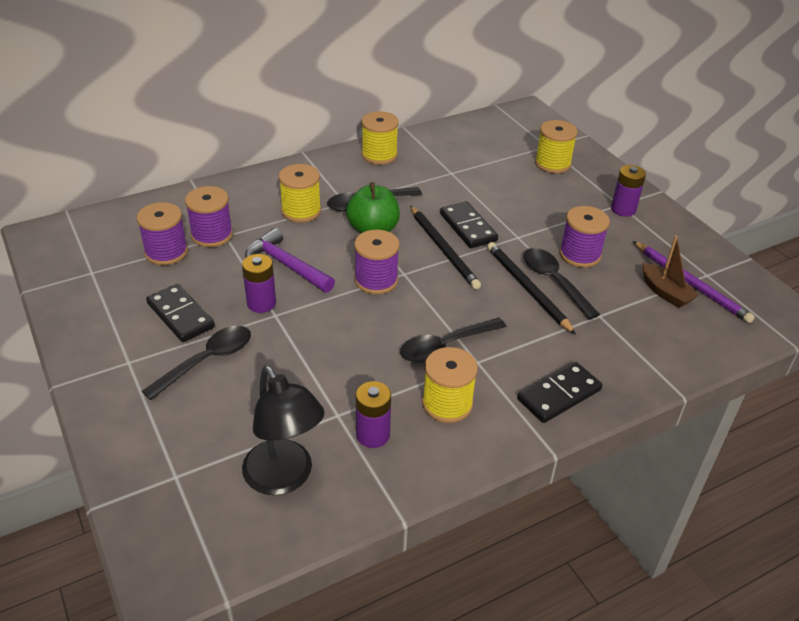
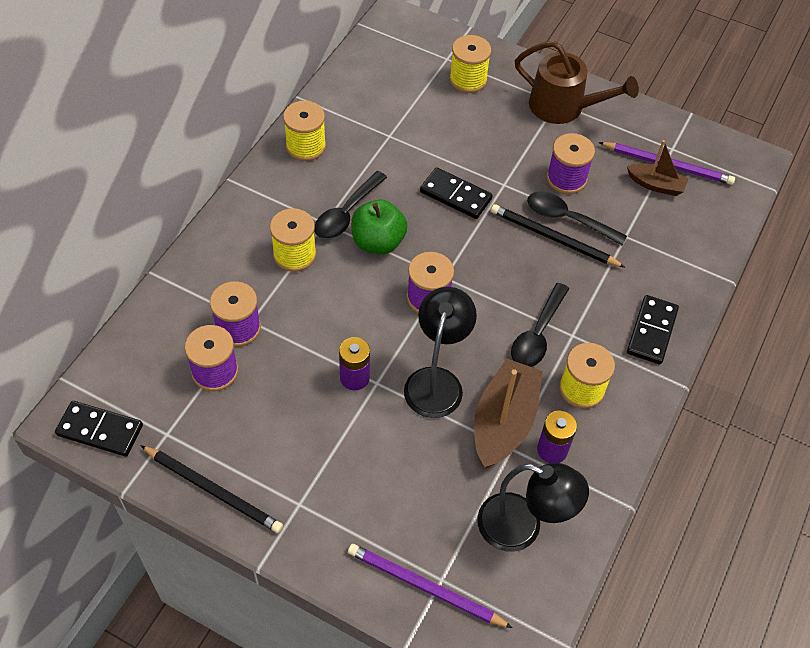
camera: 35 degrees left, 15 degrees up
(156, 474) = (425, 587): none -> purple pencil
(180, 315) = (297, 431): black domino -> black domino (100, 430)
(207, 361) = (364, 462): black spoon -> none
(286, 265) = (337, 324): purple hammer -> none
(323, 336) = (436, 381): none -> black lamp
(350, 392) = (504, 422): none -> brown boat
(443, 249) = (455, 232): black pencil -> black pencil (213, 490)
(623, 209) = (563, 107): purple battery -> brown watering can

